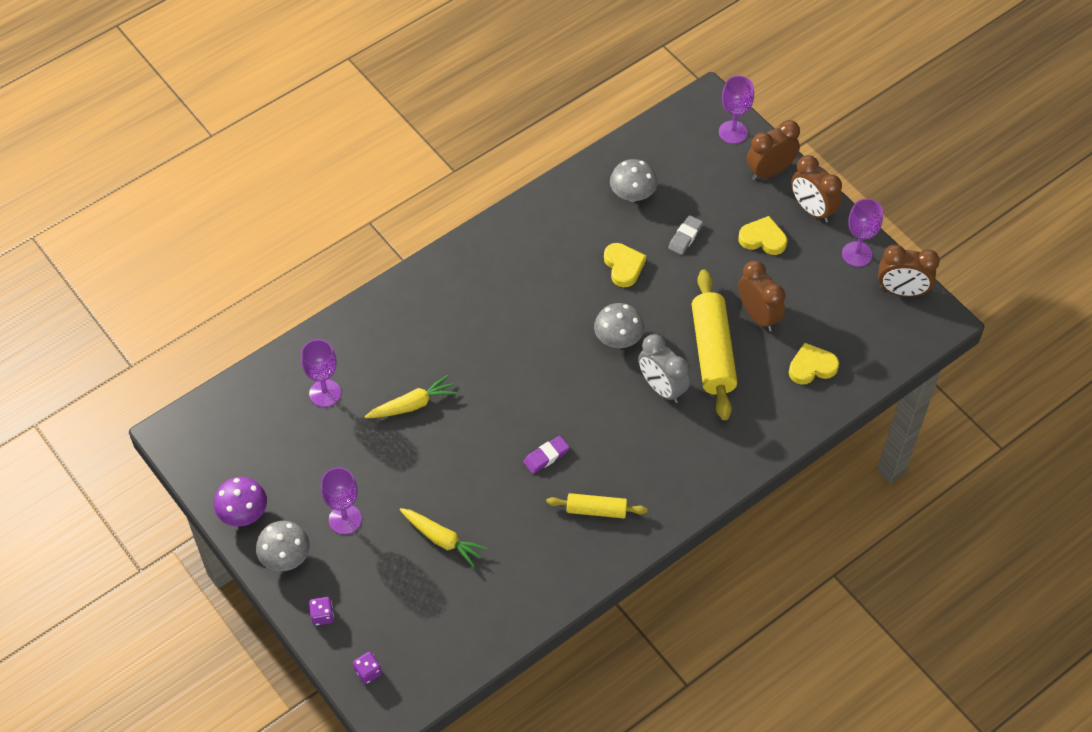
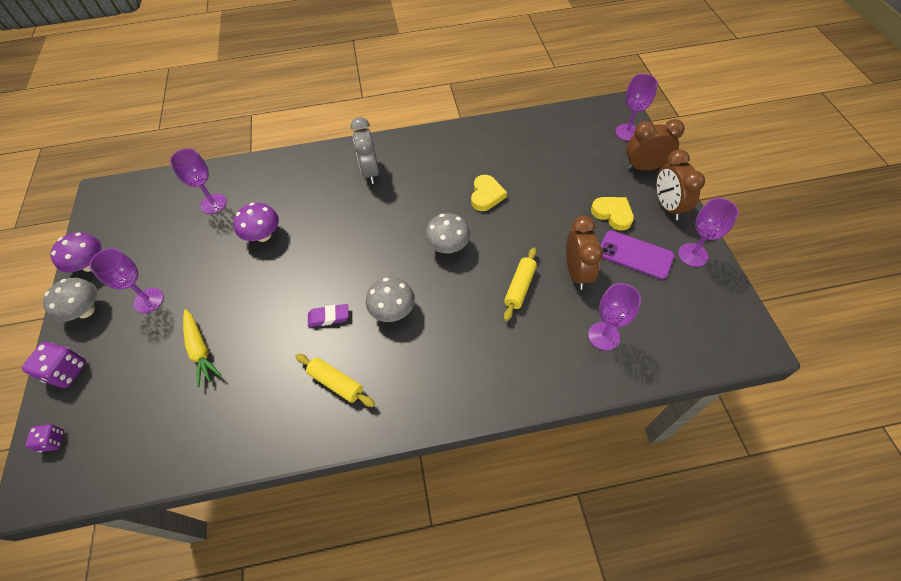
camera: 30 degrees right, 0 degrees up
(322, 615) = (67, 371): purple dice -> purple dice, size x1.66
(412, 405) = (263, 235): yellow carrot -> purple mushroom
(632, 194) = (524, 149): grey mushroom -> grey mushroom (393, 311)
(662, 388) = (459, 300): grey clock -> grey clock (370, 172)
(685, 237) = (548, 191): grey eraser -> none
(712, 352) = (519, 287): yellow rolling pin -> yellow rolling pin, size x0.55
(804, 275) = (635, 255): none -> purple phone
(812, 367) = (604, 336): yellow heart -> purple goblet
(901, 291) = (724, 301): brown clock -> none

